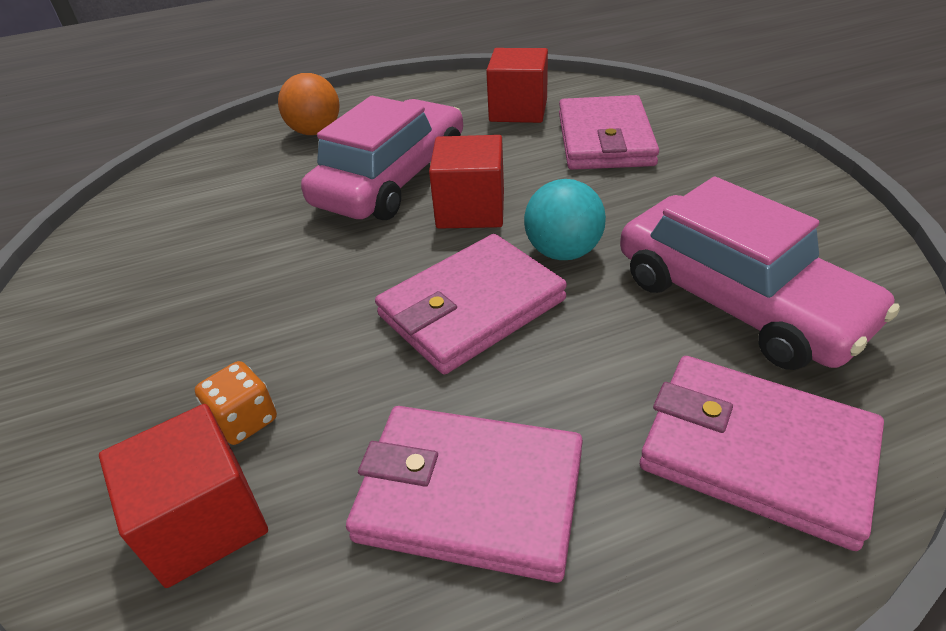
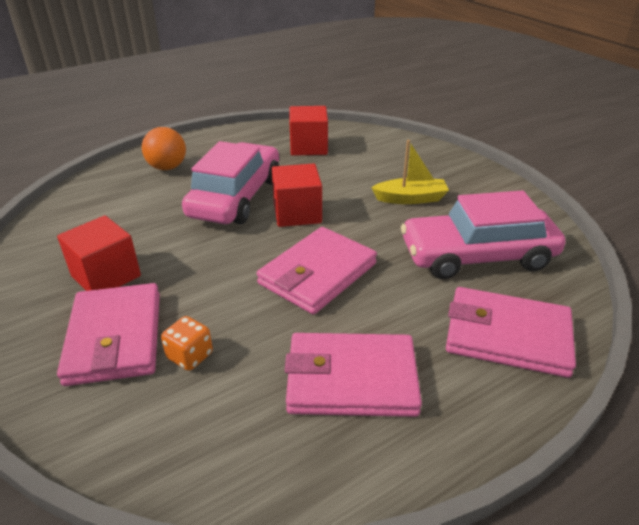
camera: 15 degrees left, 5 degrees down
(204, 521) = (186, 417): red cube -> red cube (106, 276)
(563, 252) = (365, 235): turquoise ball -> none
(604, 139) = (371, 164): pink wallet -> pink wallet (115, 338)
(650, 197) = (410, 198): none -> yellow boat
(737, 301) = (477, 255): pink car -> pink car turned 135 degrees clockwise

